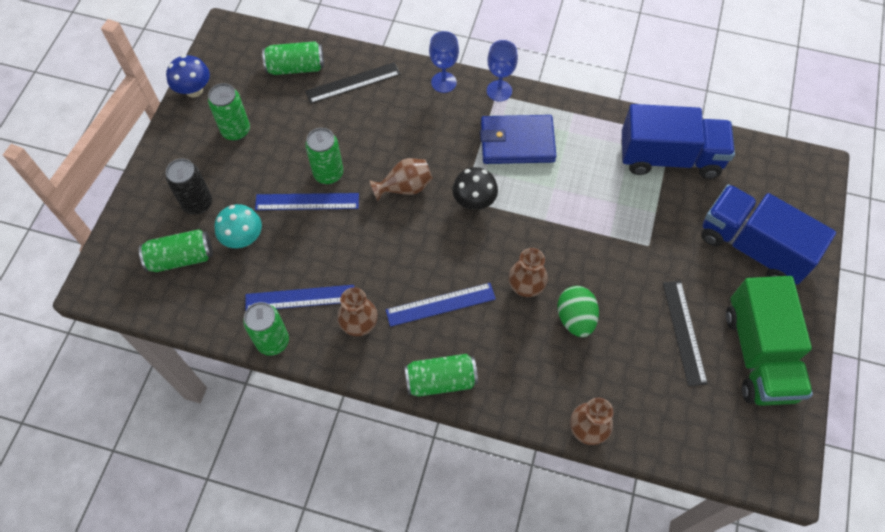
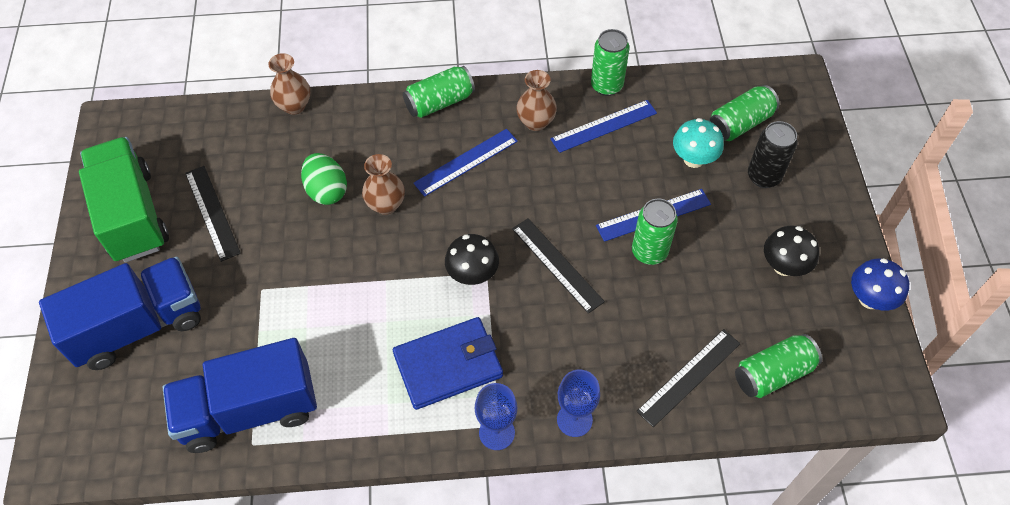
camera: 160 degrees right, 5 degrees down
(236, 131) = (784, 266): green can -> black mushroom
(405, 187) = (557, 265): brown vase -> black ruler
(752, 247) = (139, 326): blue truck -> blue truck turned 45 degrees counterclockwise

